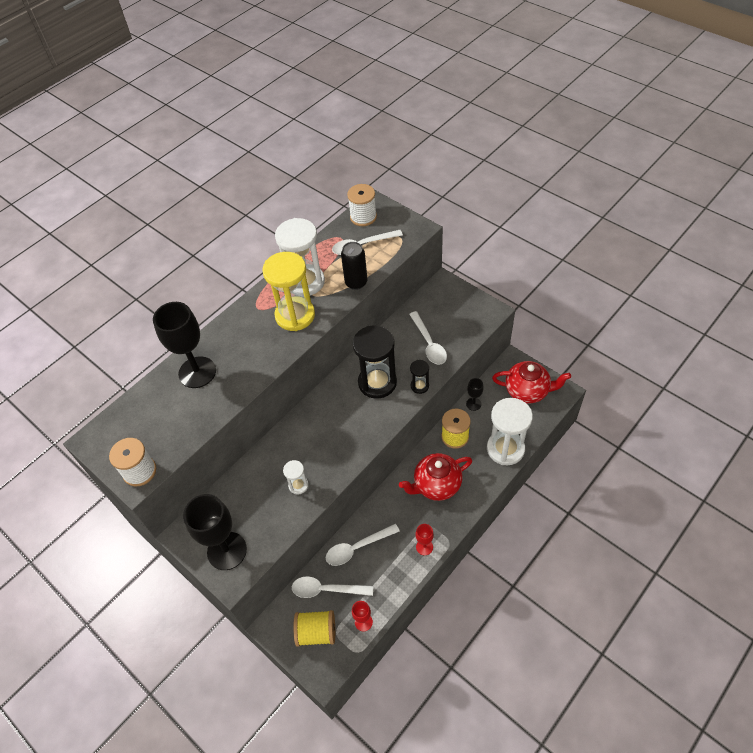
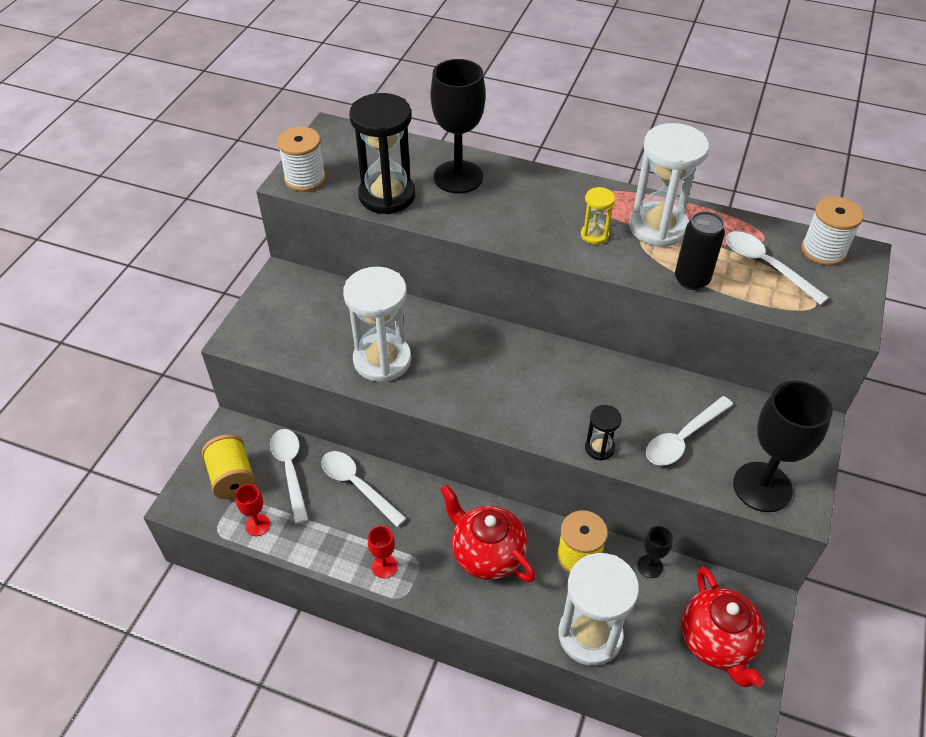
camera: 65 degrees right, 5 degrees down
(227, 551) = (272, 322): black goblet -> black goblet (762, 487)
(295, 315) = (594, 235): yellow hourglass -> yellow hourglass, size x0.48
(298, 485) = (382, 360): white hourglass -> white hourglass, size x2.10
(377, 382) = (579, 395): black hourglass -> black hourglass (387, 196)

